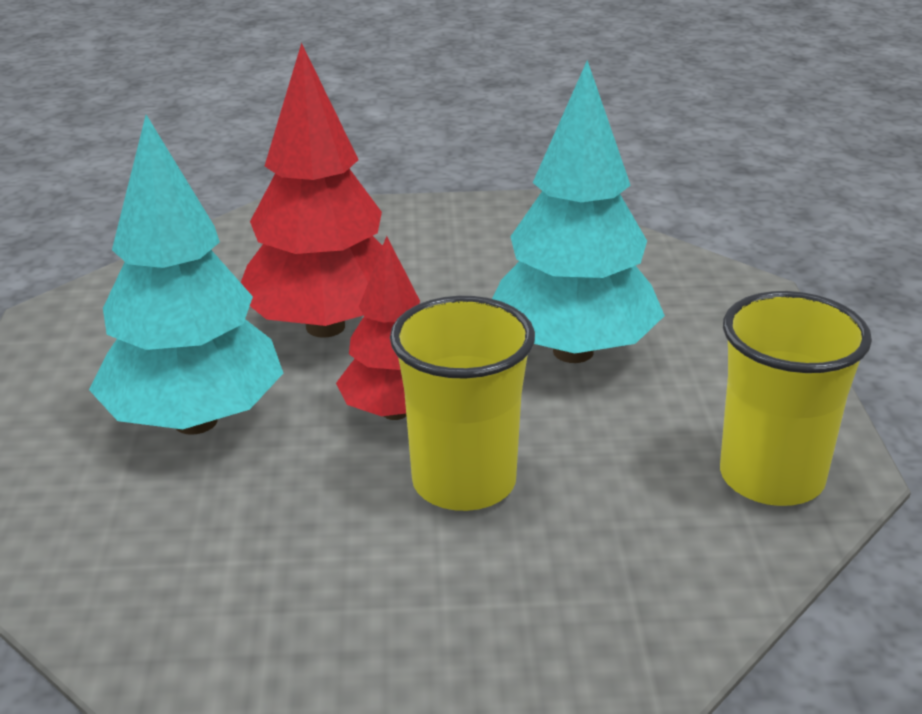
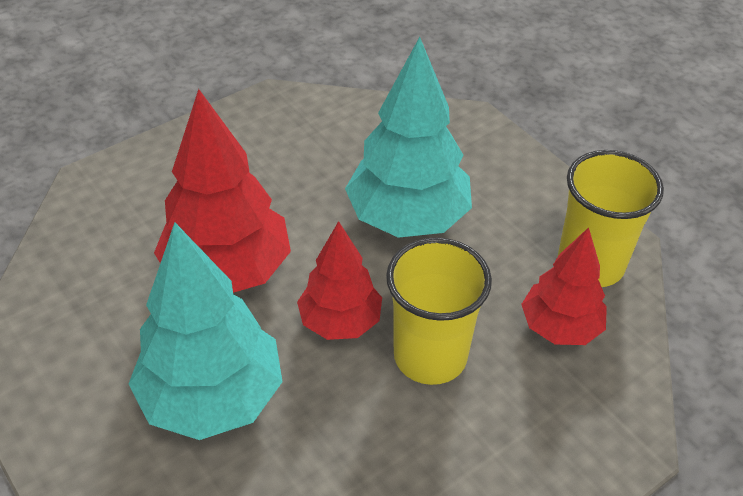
camera: 35 degrees left, 15 degrees up
(660, 522) = (560, 327): none -> red tree

